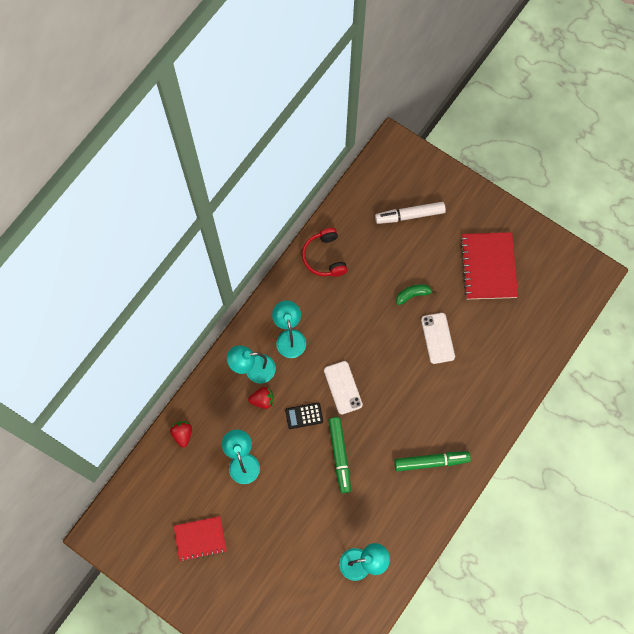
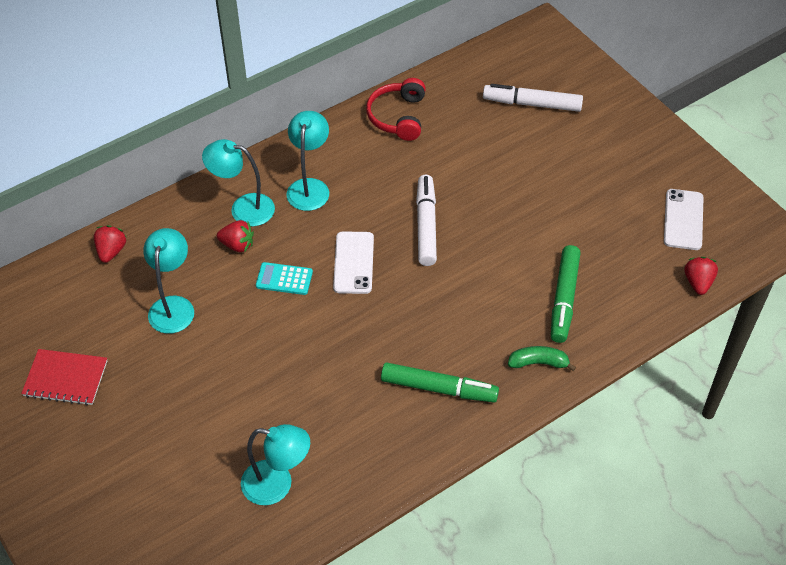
camera: 20 degrees right, 20 degrees down
(304, 415) = (284, 279): black calculator -> turquoise calculator
(339, 455) = (310, 340): green marker -> green marker (564, 299)
(377, 341) = (426, 225): none -> white marker
(413, 295) = (499, 188): green banana -> green banana (538, 363)
(437, 338) = (512, 245): white phone -> white phone (683, 219)
(488, 266) = (618, 186): red notebook -> none
(560, 327) = (698, 283): none -> red strawberry

